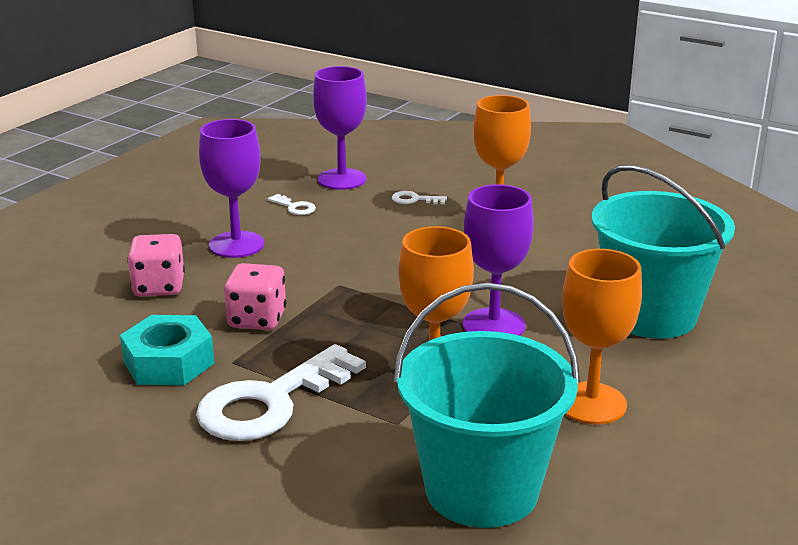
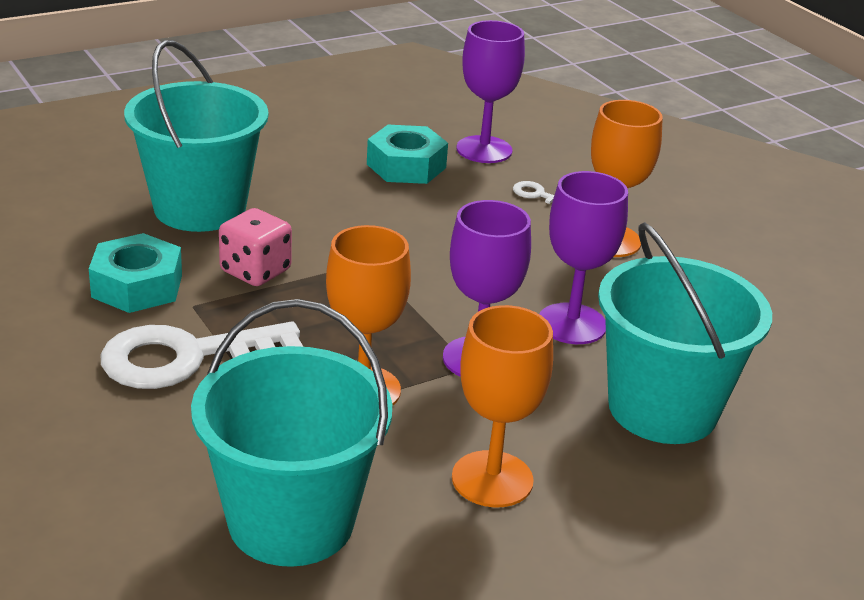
camera: 25 degrees right, 5 degrees up
(159, 287) = (200, 208): pink dice -> turquoise bucket
(236, 245) = (311, 188): purple goblet -> purple goblet (572, 324)
(295, 207) = (406, 166): white key -> turquoise nut

